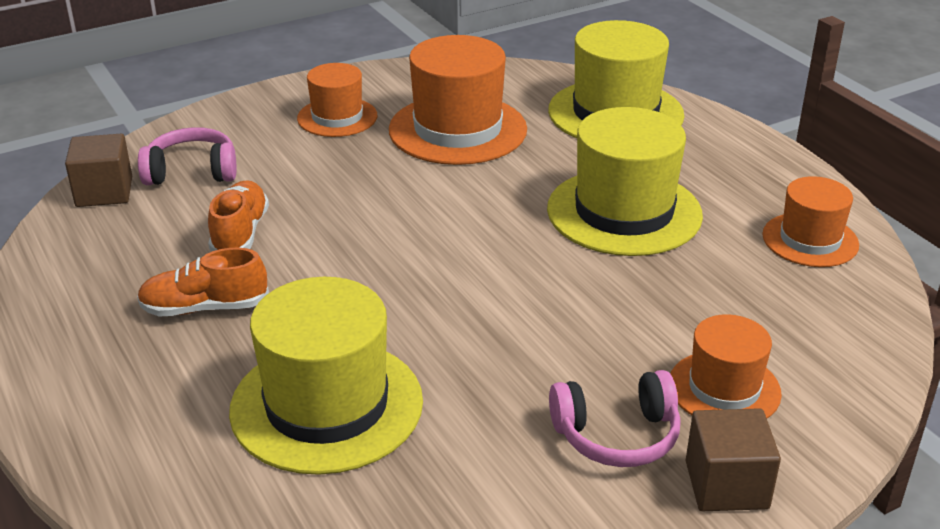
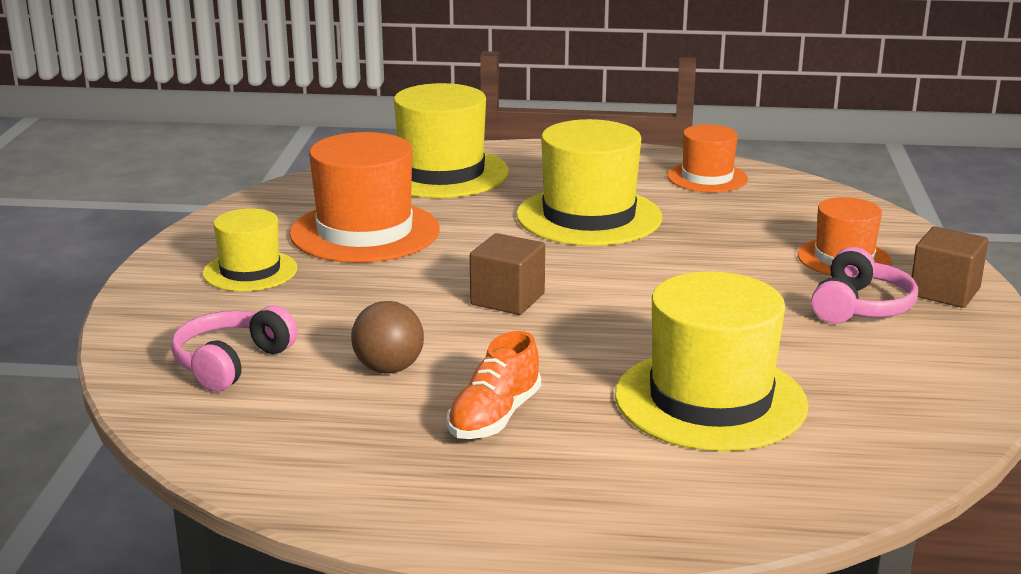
camera: 55 degrees left, 10 degrees down
(104, 192) = (192, 418): brown cube -> brown cube (507, 299)
(240, 233) = (389, 368): orange shoe -> brown ball
(337, 117) = (250, 271): orange hat -> yellow hat

